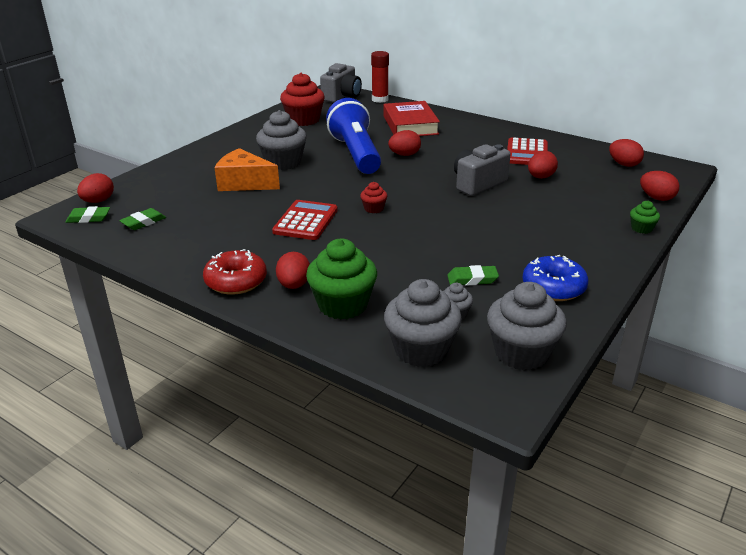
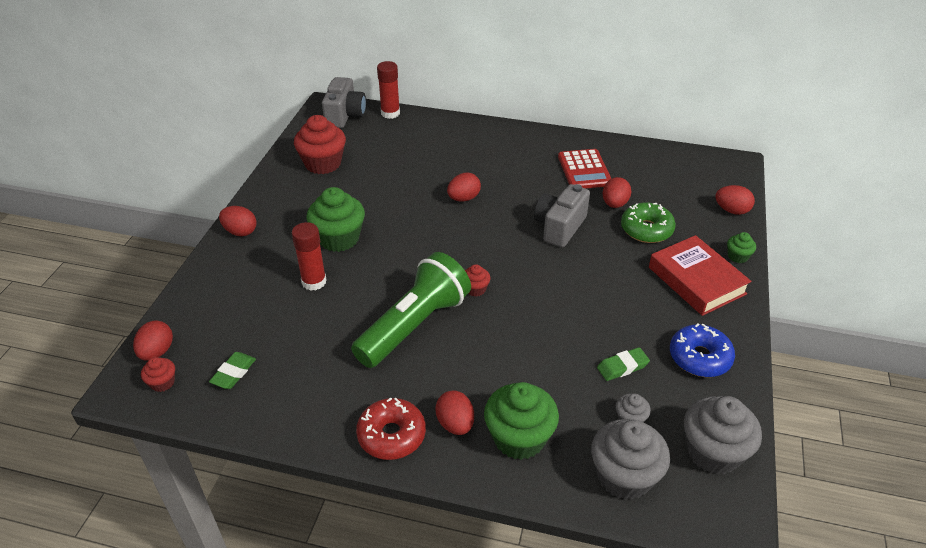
camera: 20 degrees left, 10 degrees up
(88, 218) = (162, 383): green eraser -> red cupcake
(244, 183) = (314, 282): orange cheese -> red glue stick
(283, 162) = (339, 238): grey cupcake -> green cupcake
(305, 221) = (414, 325): red calculator -> green flashlight
(356, 154) = (411, 207): blue flashlight -> none
(410, 125) = (445, 149): red book -> red book (696, 280)
(560, 197) = (646, 230): none -> green donut
(624, 164) = (681, 168): red egg -> red egg (240, 232)

